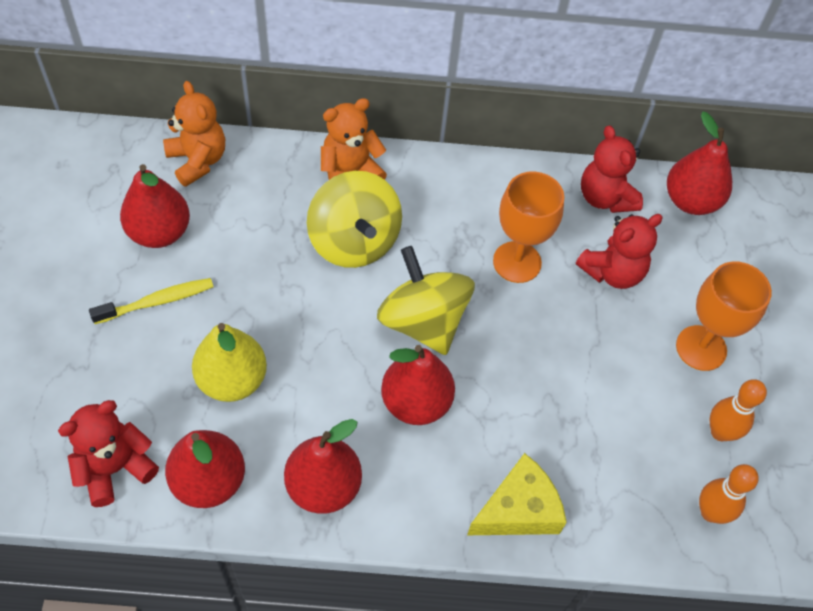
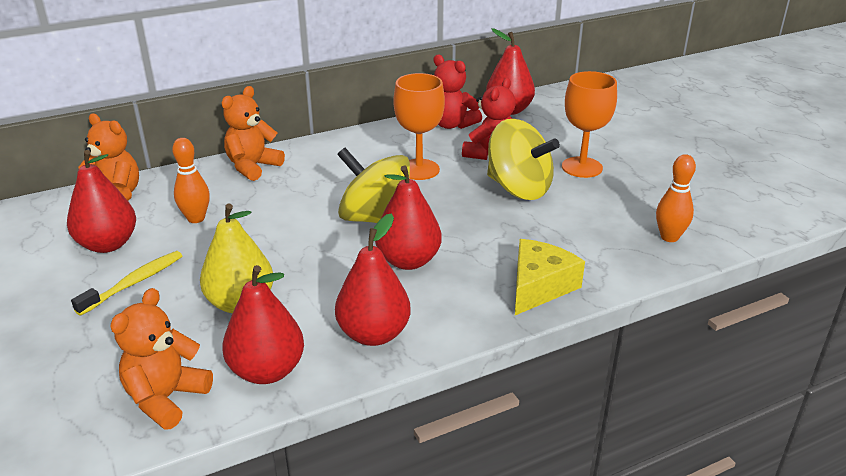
camera: 25 degrees left, 25 degrees down
(115, 468) = (166, 398): red teddy bear -> orange teddy bear
(354, 241) = (285, 198): yellow spinning top -> yellow spinning top (518, 188)
(720, 432) = (634, 199): orange bowling pin -> orange bowling pin (196, 218)

